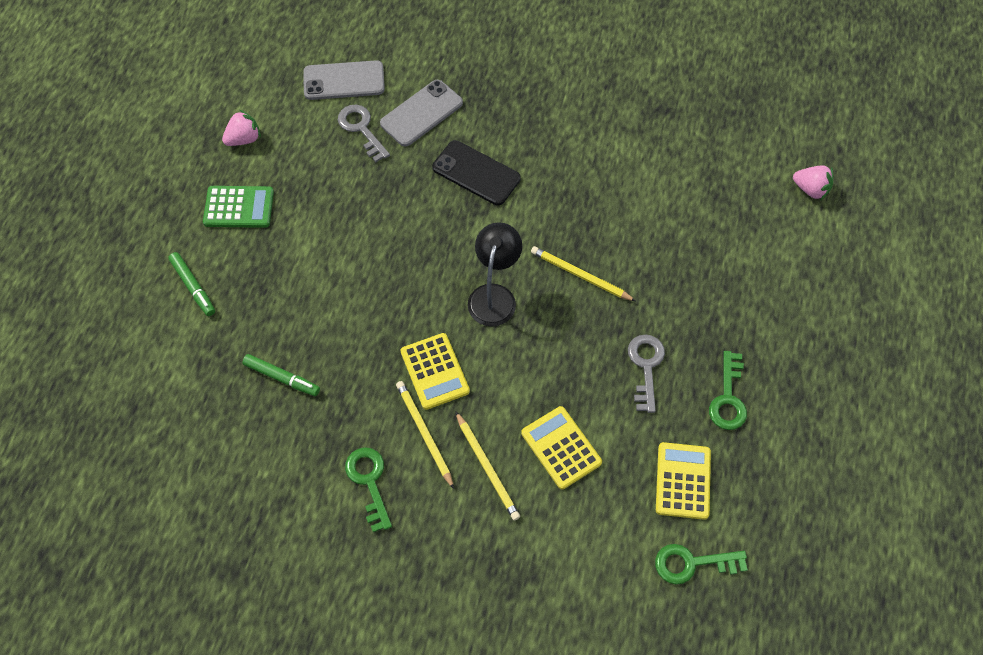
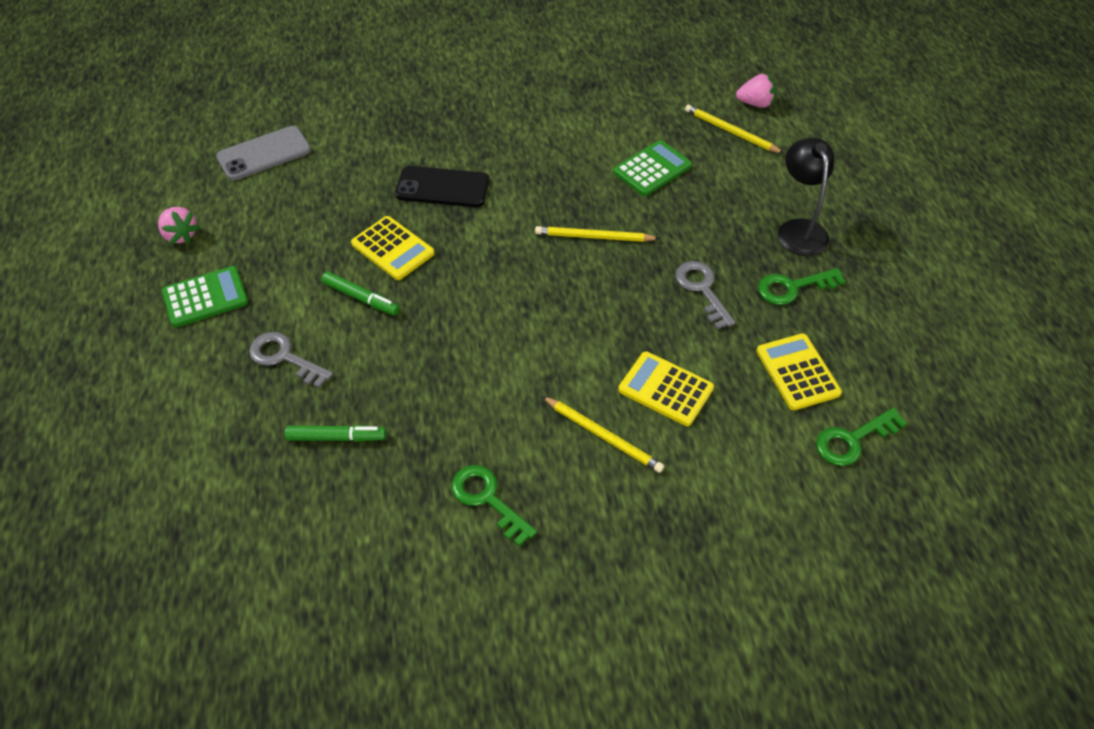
camera: 25 degrees left, 10 degrees down
(193, 287) = (189, 388): green marker -> green marker (361, 298)
(244, 139) = (180, 235): pink strawberry -> pink strawberry turned 105 degrees clockwise
(361, 129) = (304, 188): grey key -> grey key (284, 358)
(421, 113) = (360, 156): grey phone -> none
(424, 433) = (520, 430): yellow pencil -> yellow pencil (730, 132)
(434, 371) = (498, 370): yellow calculator -> yellow calculator (392, 249)
(494, 295) = (520, 282): black lamp -> black lamp (799, 229)
(671, 225) = (652, 169): none -> green calculator
(728, 398) = (793, 287): green key -> green key turned 90 degrees clockwise

